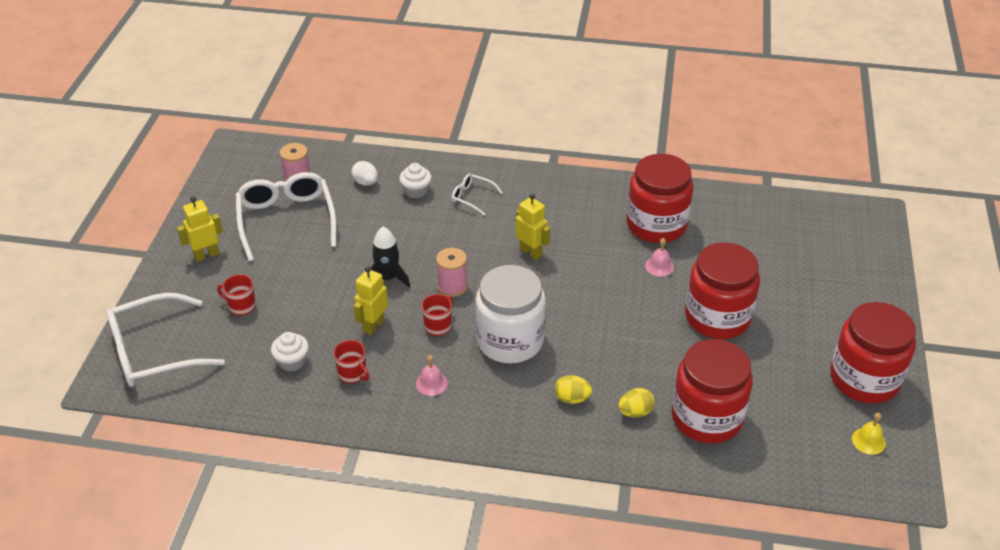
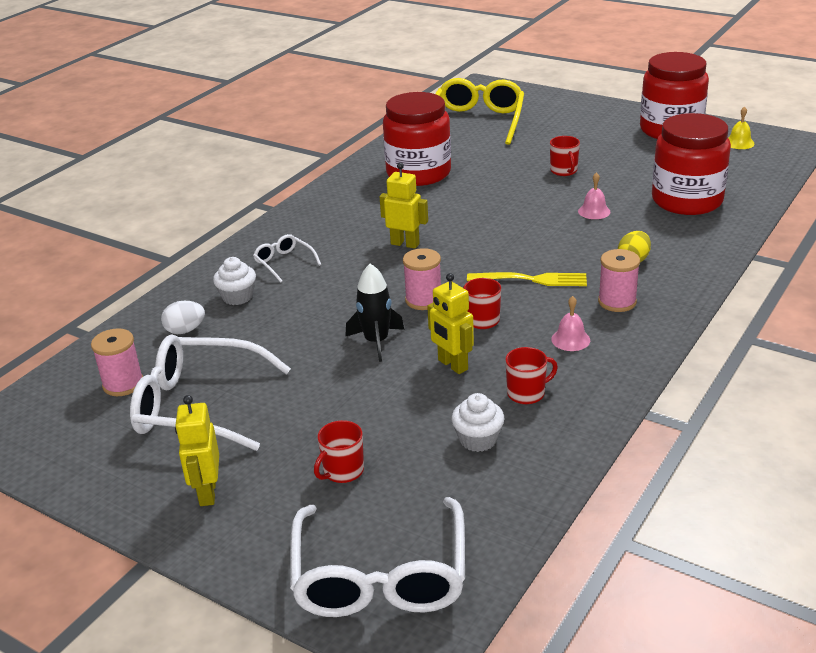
camera: 65 degrees left, 10 degrees down
(472, 197) = (284, 262): white glasses -> white glasses turned 90 degrees clockwise
(498, 400) = (617, 302): none -> pink spool
(510, 341) = (532, 280): white jar -> yellow fork
(531, 252) = (405, 244): yellow robot -> yellow robot turned 45 degrees clockwise
(635, 412) = (666, 232): yellow egg -> none
(659, 266) = (477, 183): pink bell -> pink bell (594, 211)
(717, 317) = (564, 171): red jar -> red mug
(786, 232) = (476, 121): none -> yellow glasses

